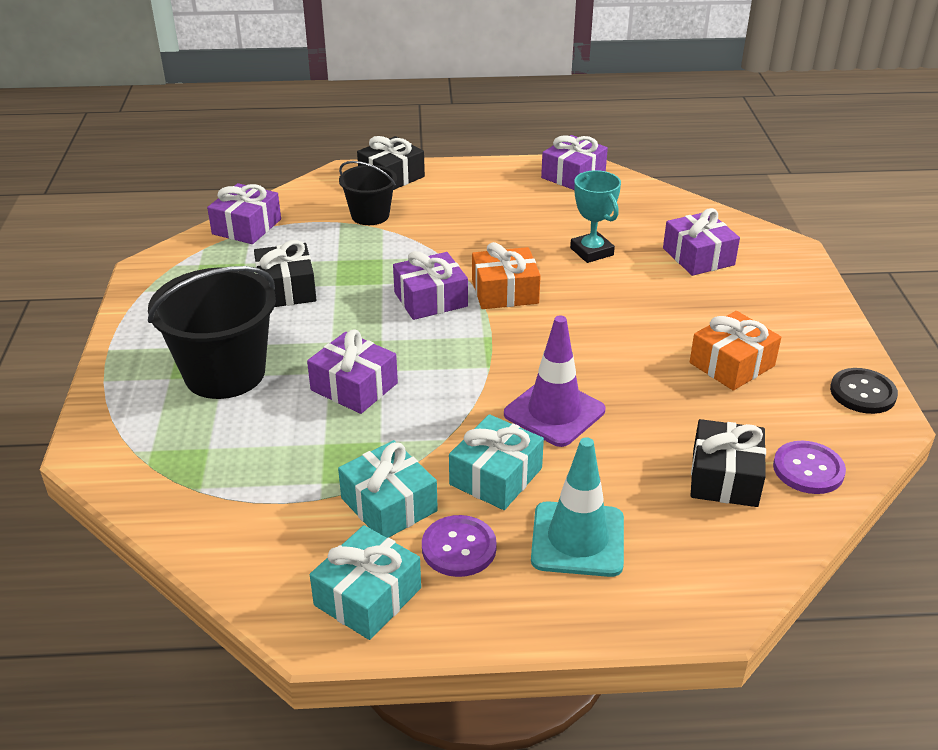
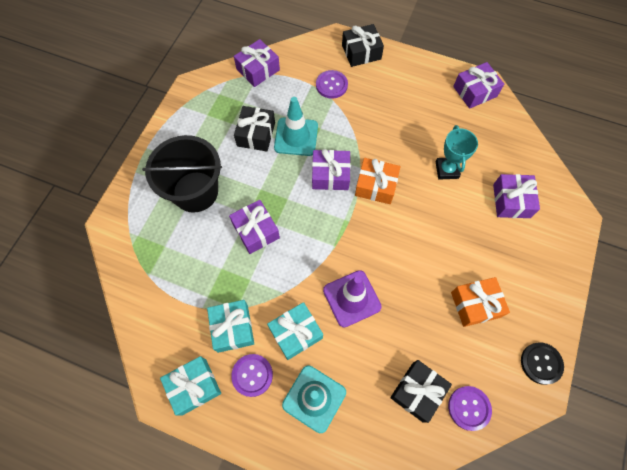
camera: 25 degrees right, 30 degrees up
(351, 276) = (296, 137): none -> turquoise traffic cone
(370, 215) = (331, 85): black bucket -> purple button

